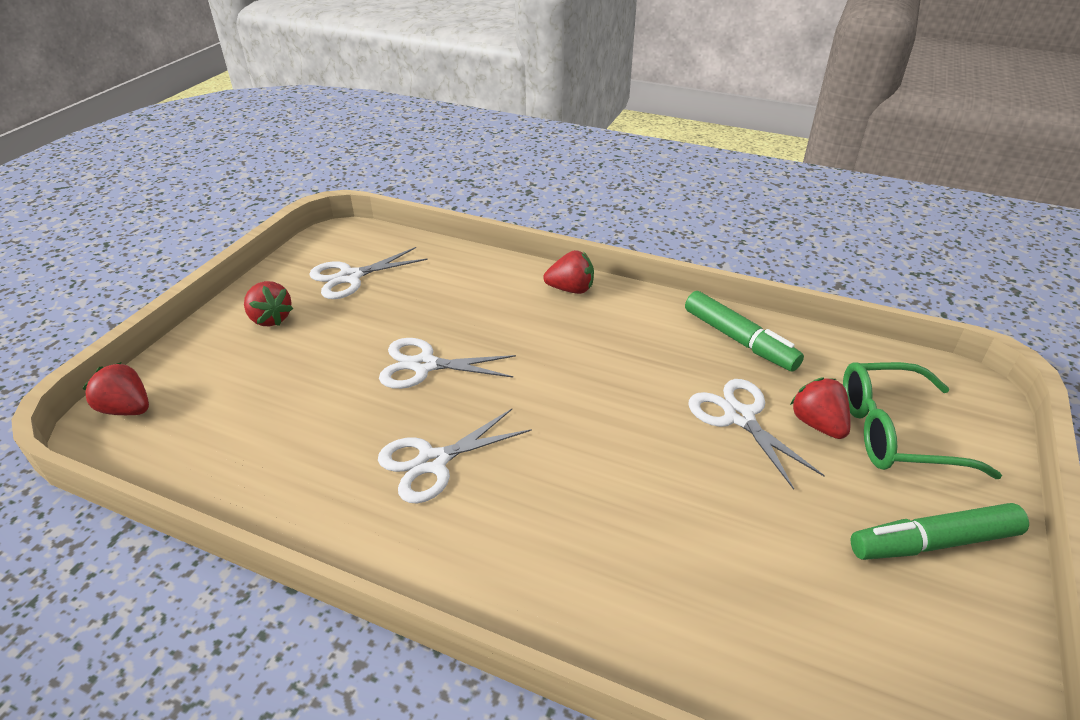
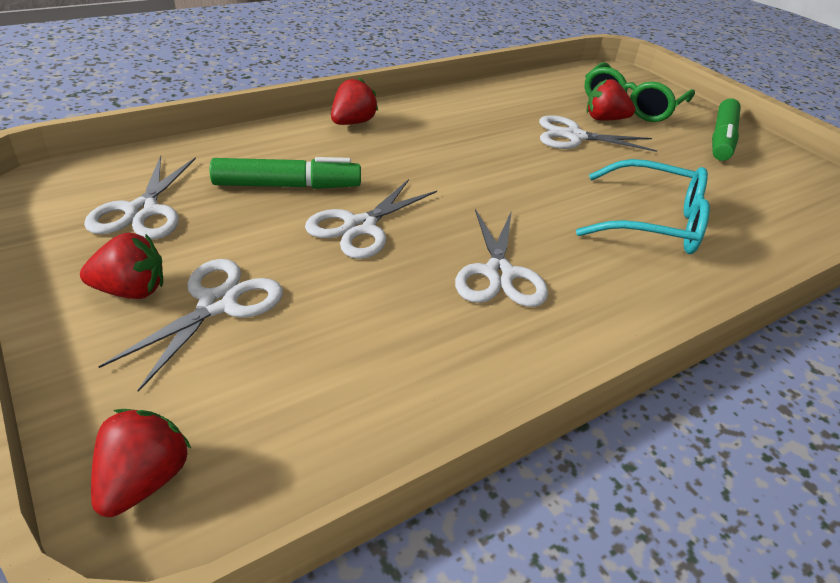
camera: 60 degrees left, 0 degrees up
(127, 409) = (144, 480): red strawberry -> red strawberry turned 135 degrees clockwise
(283, 354) = (217, 304): none -> white scissors
(632, 536) = (653, 222): none -> turquoise glasses
(739, 340) = (499, 100): green marker -> green marker (287, 186)

